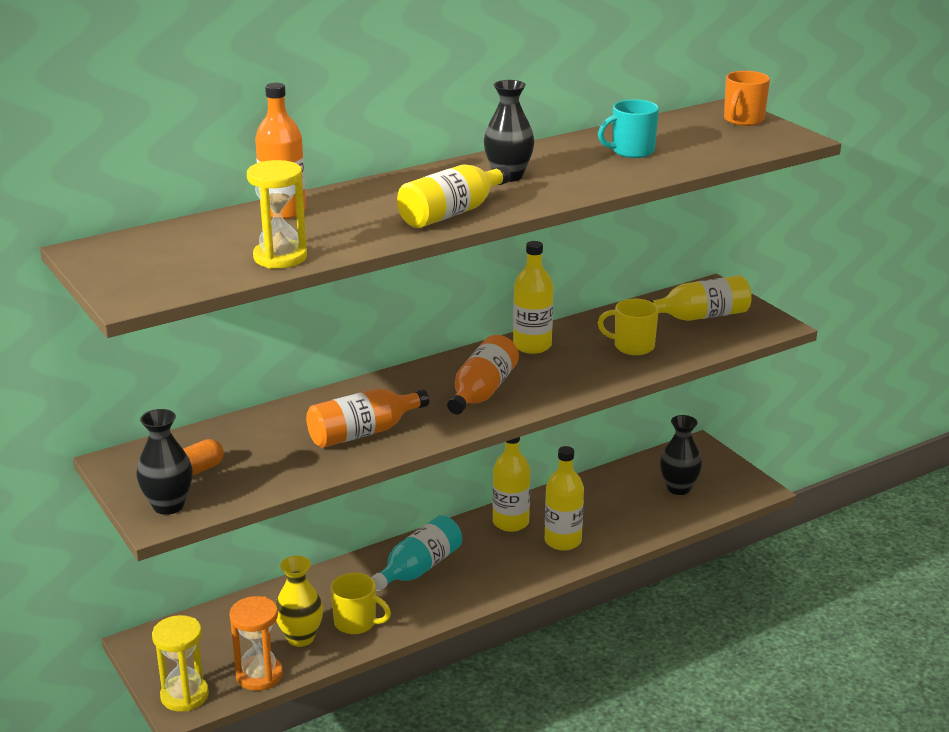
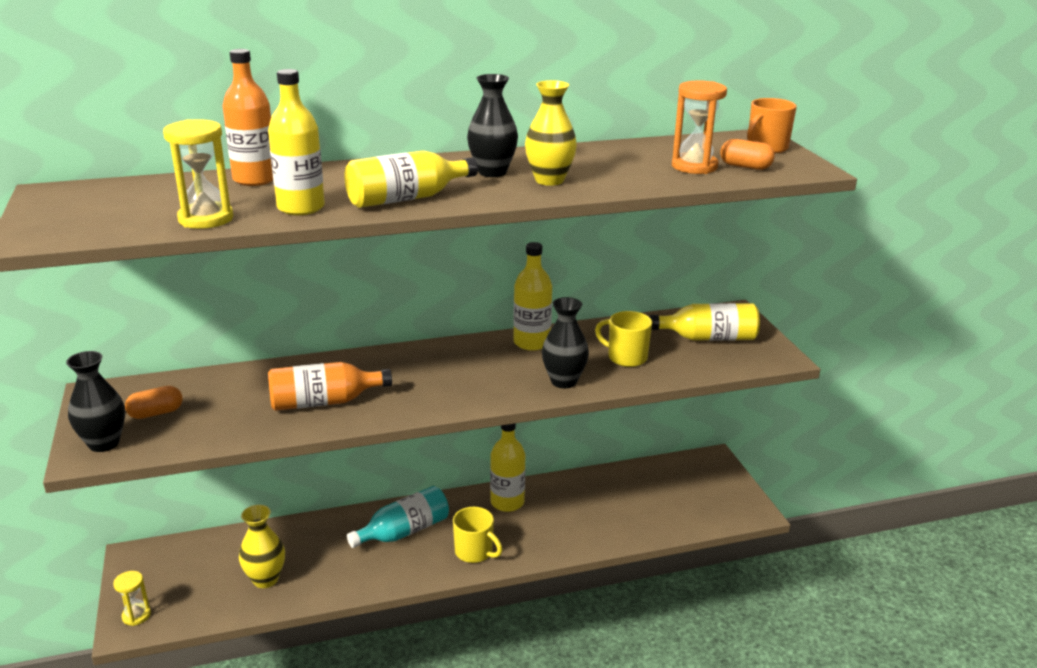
camera: 15 degrees right, 0 degrees up
(184, 696) = (136, 615): yellow hourglass -> yellow hourglass, size x0.62
(259, 675) = (209, 609): orange hourglass -> orange hourglass (694, 166)
(356, 623) = (321, 574): yellow mug -> yellow mug (474, 552)
(482, 392) = (458, 379): orange bottle -> none
(563, 541) = (545, 529): yellow bottle -> yellow bottle (301, 208)
(569, 178) = (549, 180): none -> yellow vase
(631, 151) = (632, 163): turquoise mug -> none
(678, 488) = (677, 497): black vase -> black vase (564, 381)
(737, 142) = (745, 166): none -> orange capsule

